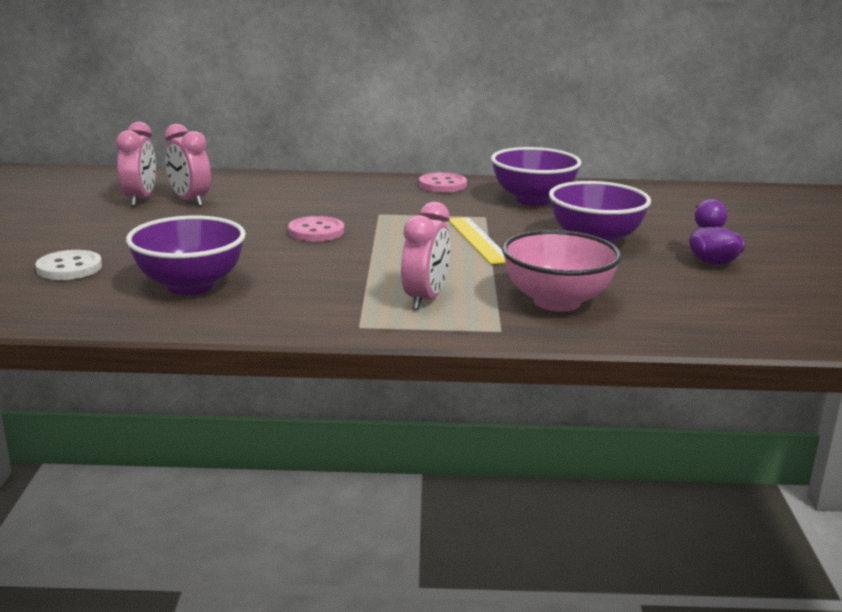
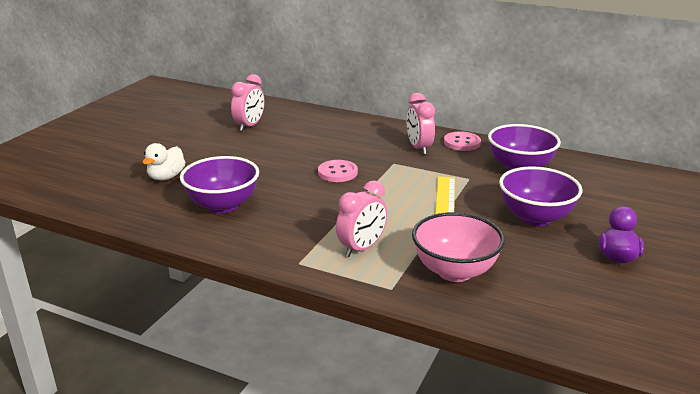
camera: 25 degrees right, 5 degrees up
(69, 268) = (166, 177): white button -> white duck
(190, 201) = (278, 132): pink clock -> pink clock (419, 148)

